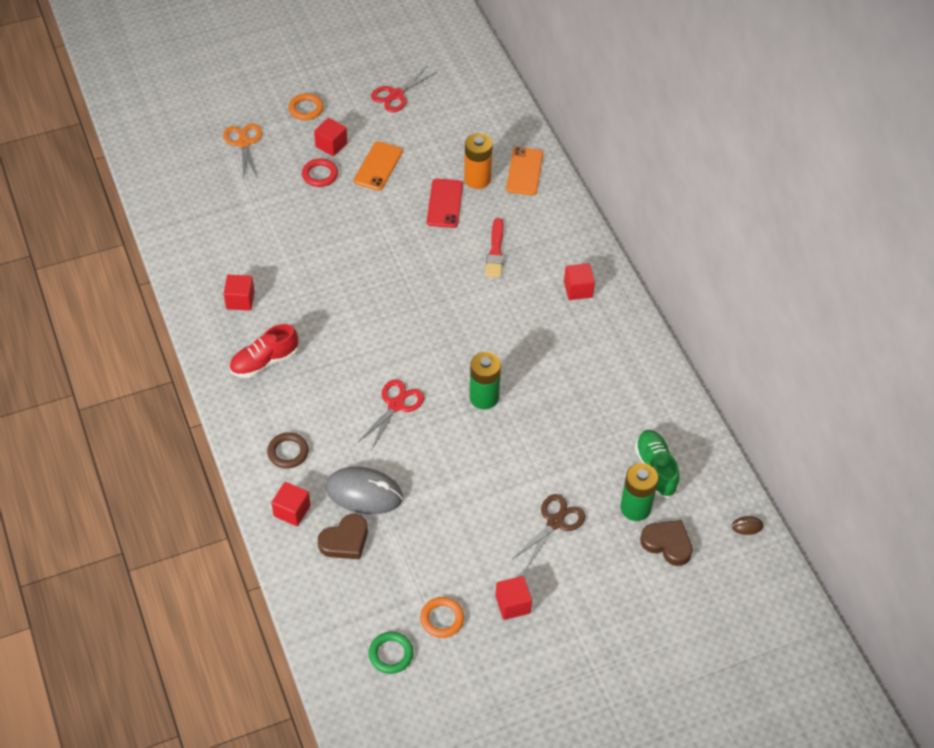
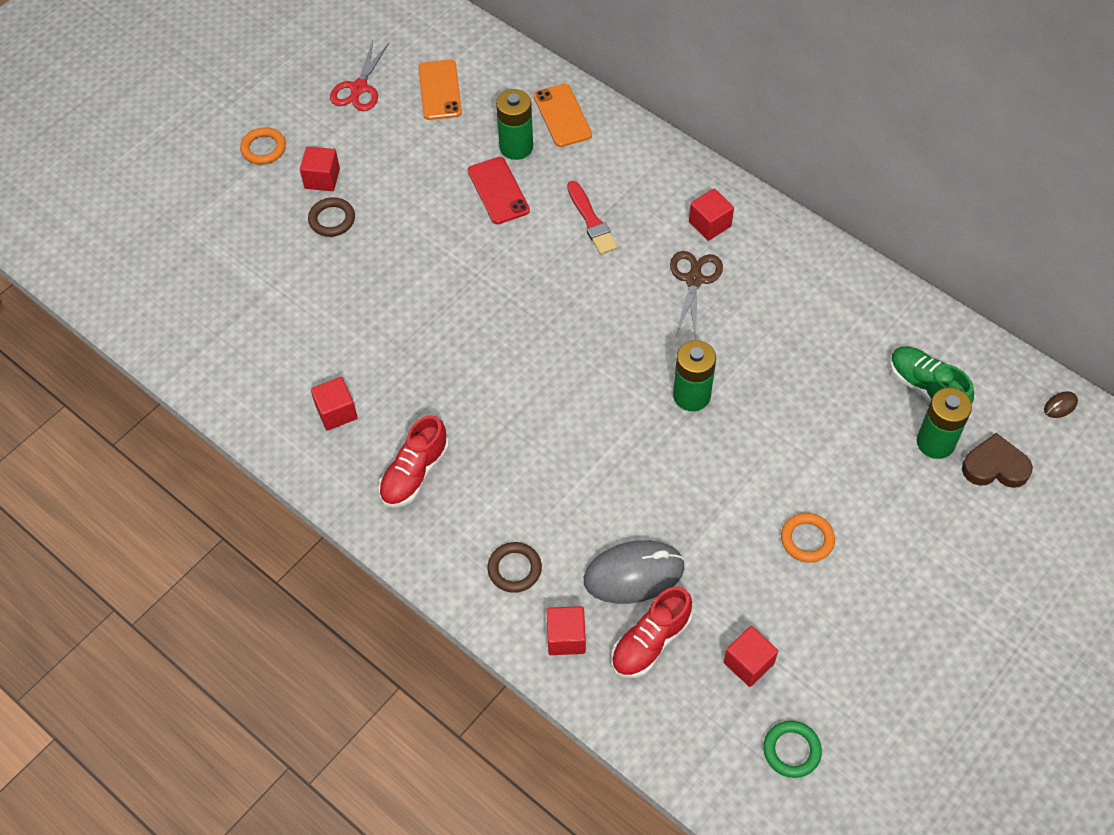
camera: 25 degrees left, 5 degrees up
(244, 143) = (215, 220): orange scissors -> none
(320, 175) = (332, 219): red ring -> brown ring
(345, 540) = (650, 642): brown heart -> red shoe
(378, 166) = (393, 180): orange phone -> orange phone (440, 90)
(396, 405) = (600, 452): red scissors -> none
(442, 619) = (819, 678): orange ring -> orange ring (807, 539)
(477, 179) = (516, 147): orange battery -> green battery
(512, 604) = (883, 620): red cube -> red cube (748, 663)
(555, 522) = (863, 502): brown scissors -> brown scissors (694, 280)

